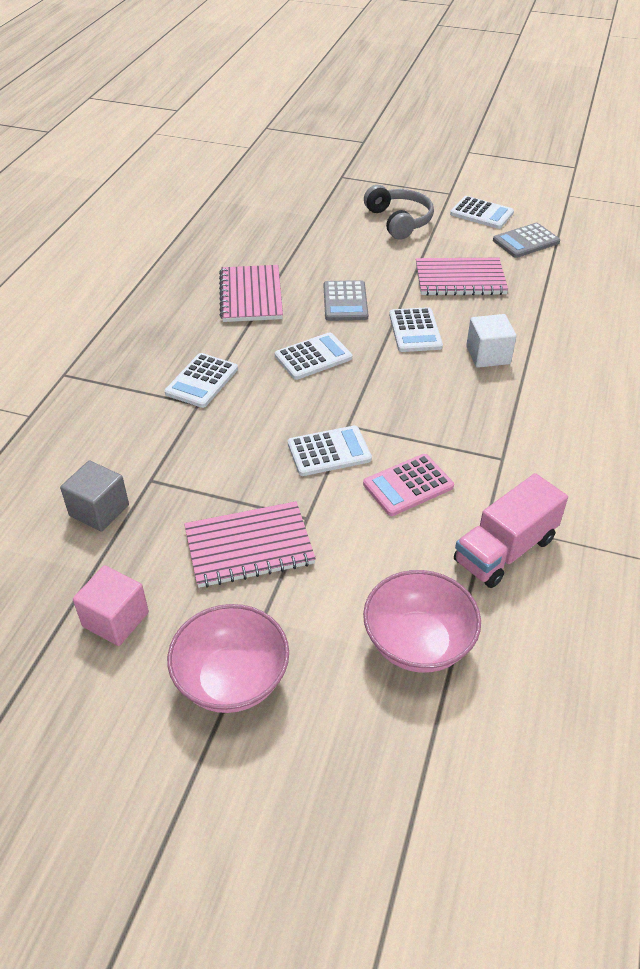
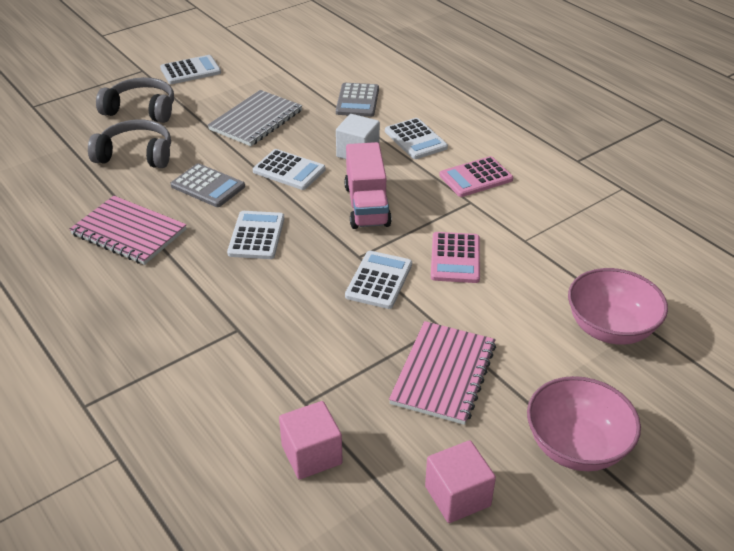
camera: 55 degrees left, 5 degrees down
(99, 510) = (311, 454): grey cube -> pink cube
(201, 381) = (209, 314): white calculator -> white calculator (415, 139)
(341, 249) = (136, 155): none -> grey headphones
(460, 279) = (256, 120): pink notebook -> grey notebook
(504, 550) = (557, 246): pink truck -> pink truck (367, 205)
(526, 241) = (252, 71): grey calculator -> grey calculator (357, 101)
(544, 445) = (475, 177): none -> pink calculator

